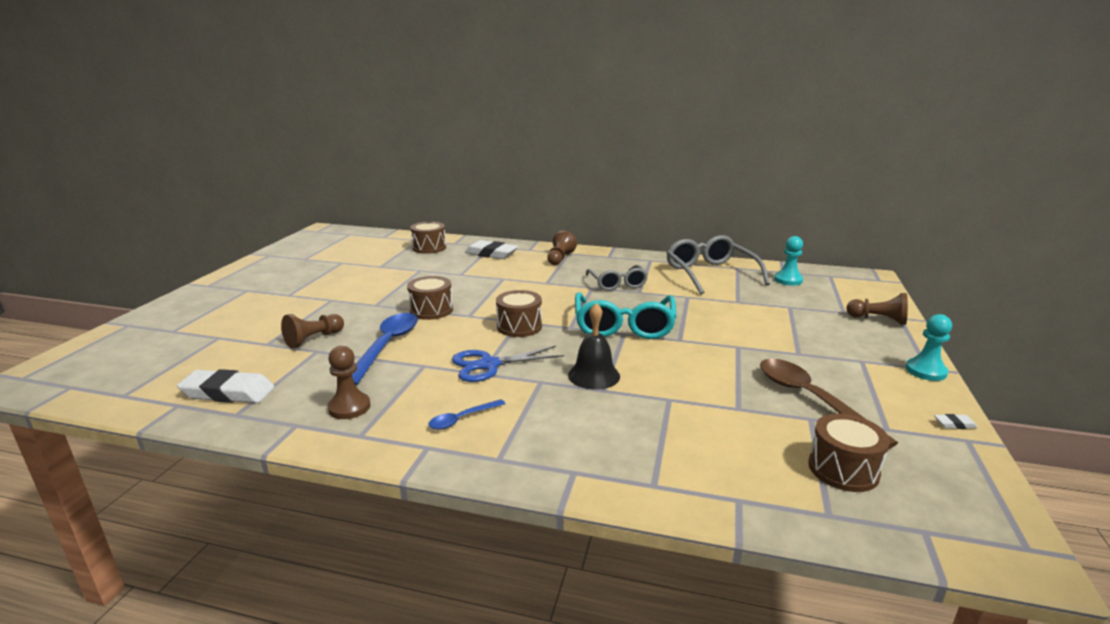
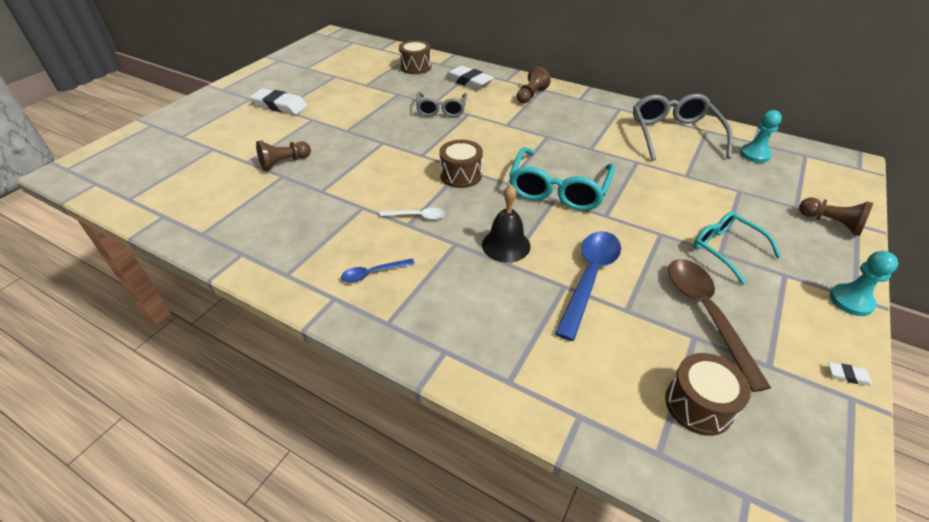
camera: 15 degrees right, 20 degrees up
(228, 392) = (202, 210): white eraser -> white eraser (280, 105)
(349, 407) = (288, 243): brown pawn -> none
(386, 346) = (339, 180): blue spoon -> blue spoon (589, 278)
(431, 310) = (391, 144): brown drum -> none
(489, 365) = (417, 216): blue scissors -> white spoon
(617, 284) = (574, 135): grey glasses -> grey glasses (441, 110)
(801, 349) = (725, 249): none -> turquoise glasses

